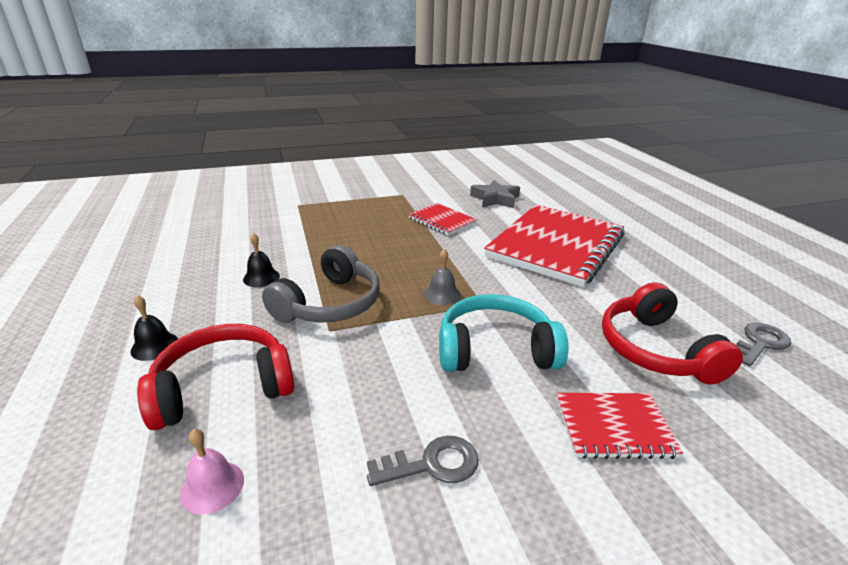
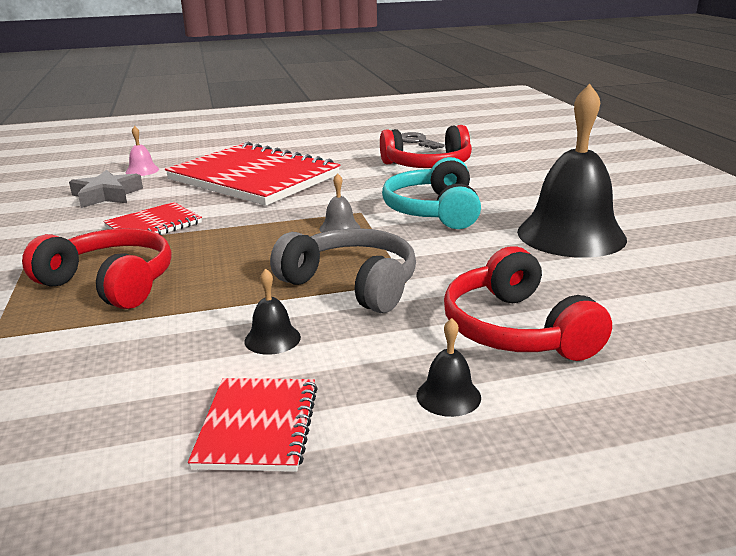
camera: 85 degrees left, 5 degrees down
(212, 486) = (638, 314): pink bell -> pink bell (142, 170)
(352, 221) = (111, 283): none -> red headphones
(432, 464) = (571, 235): grey key -> black bell
(613, 427) = (513, 184): red notebook -> red notebook (257, 426)

